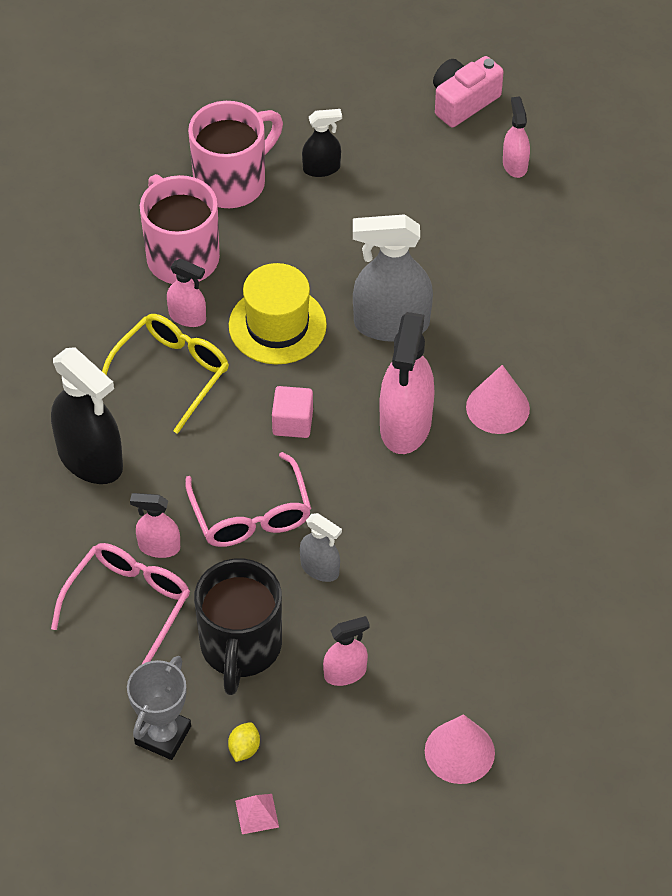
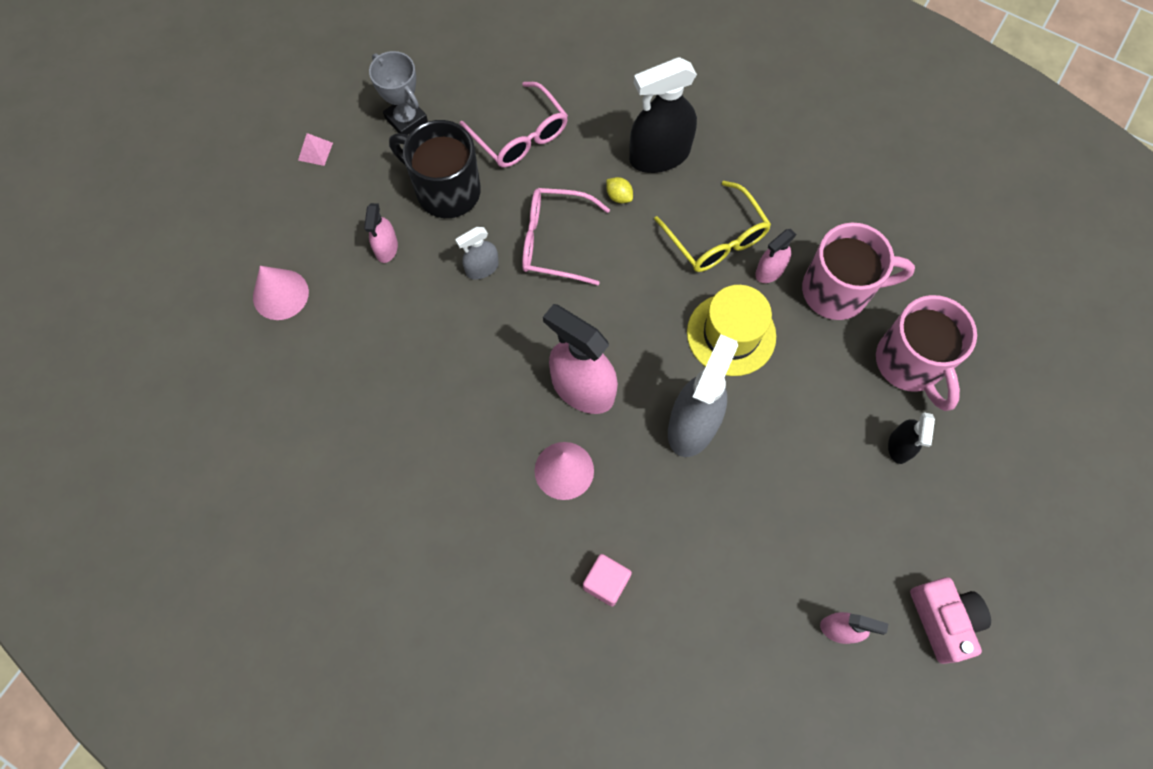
camera: 115 degrees right, 15 degrees up
(159, 547) = (558, 171): pink spray bottle -> none
(244, 749) = (366, 162): yellow lemon -> yellow lemon (619, 196)
(292, 422) = (626, 305): pink cube -> pink cube (606, 582)

